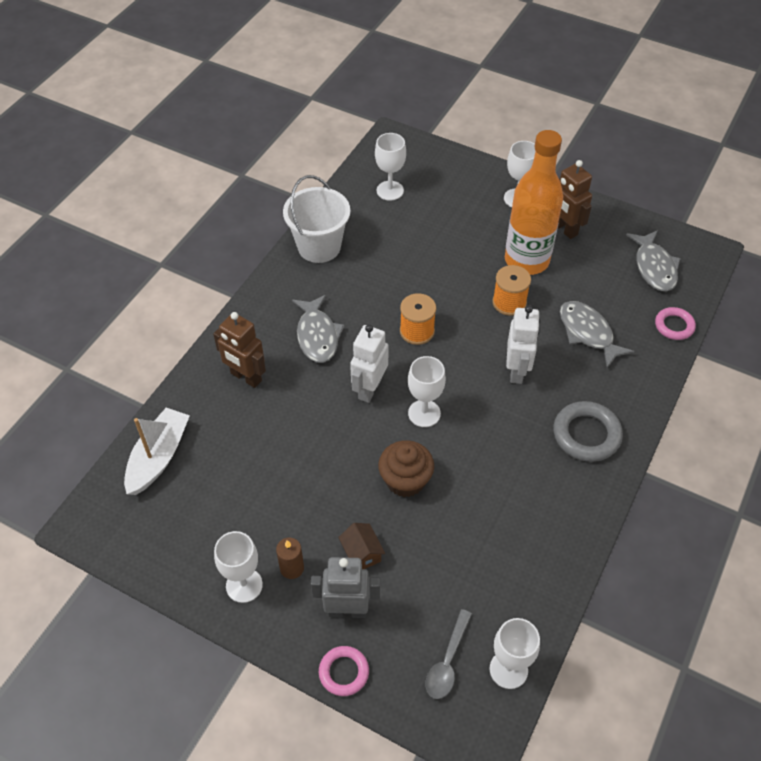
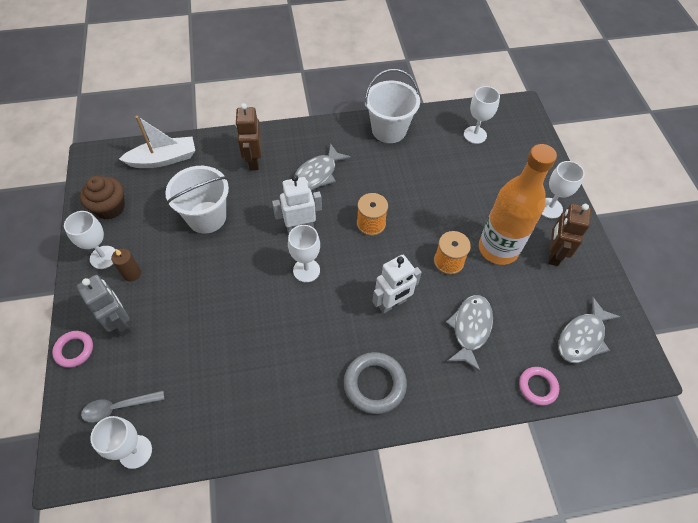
camera: 50 degrees right, 5 degrees up
(280, 460) = (207, 217): none -> white bucket
(362, 553) = (169, 304): brown house -> none
(405, 480) = (243, 293): brown cupcake -> brown cupcake (110, 208)

